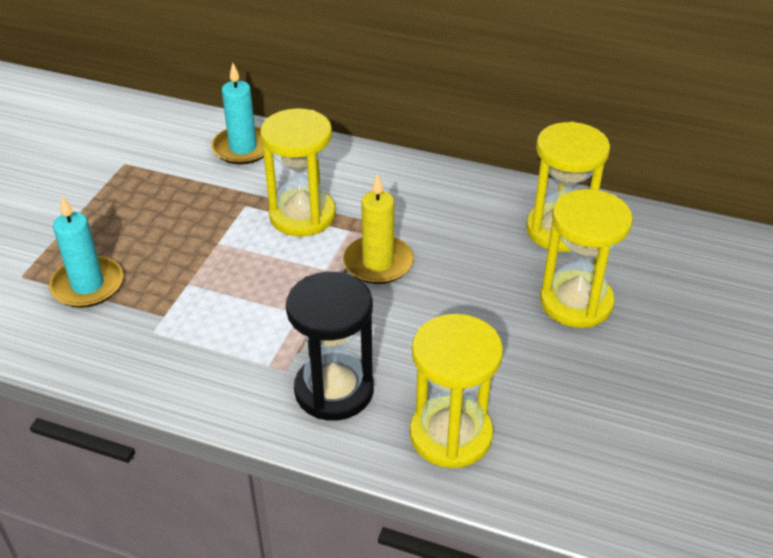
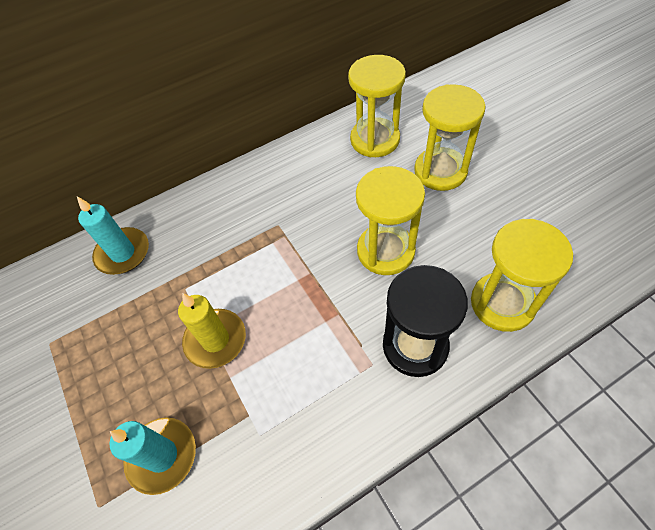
camera: 45 degrees left, 15 degrees up
(302, 215) = (231, 260): yellow hourglass -> yellow hourglass (385, 251)
(378, 263) = (318, 246): yellow candle -> yellow candle (215, 340)

